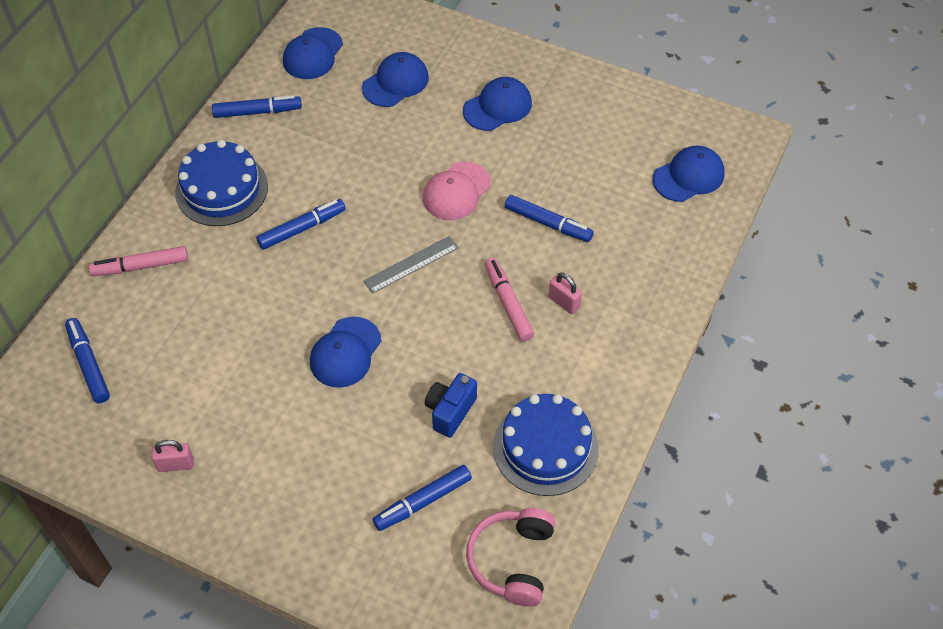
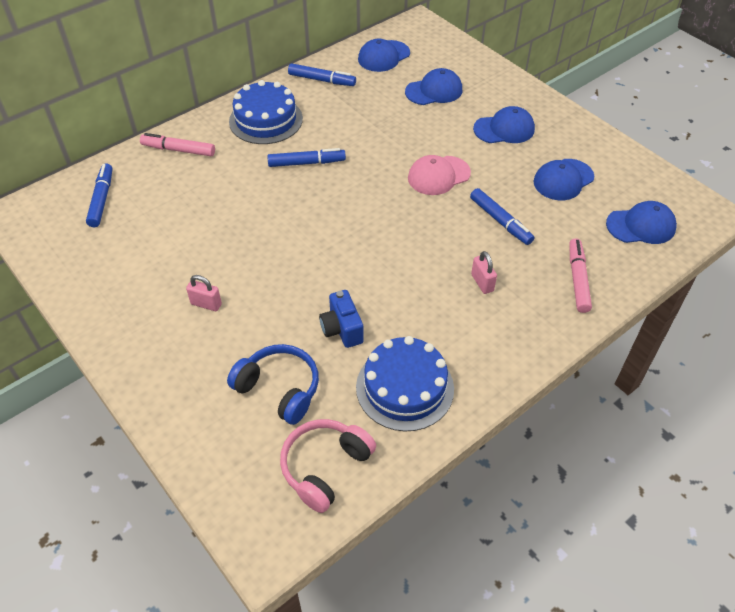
camera: 25 degrees right, 5 degrees down
(176, 465) = (114, 288): pink padlock -> pink padlock (206, 304)
(345, 352) = (286, 257): blue cap -> blue cap (563, 180)
(411, 264) = (373, 214): grey ruler -> none
(422, 501) = (279, 389): blue marker -> blue headphones
(450, 411) = (342, 329): blue camera -> blue camera turned 75 degrees counterclockwise
(508, 303) = (435, 267): pink marker -> pink marker (578, 279)

